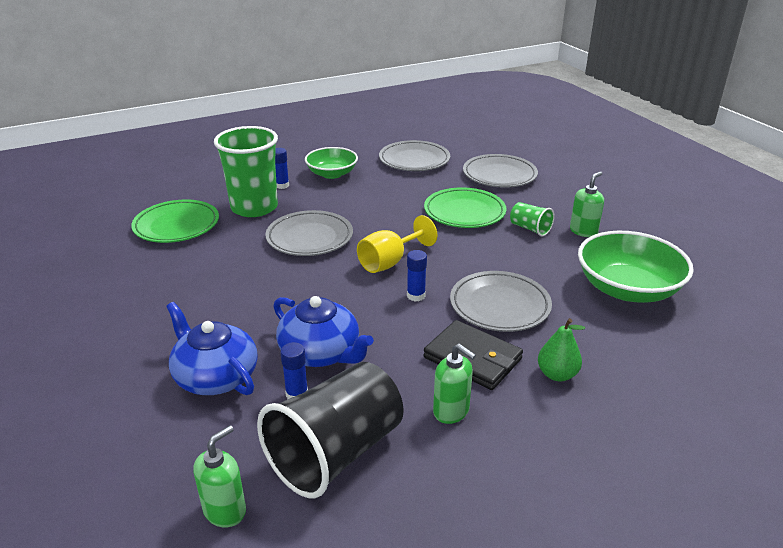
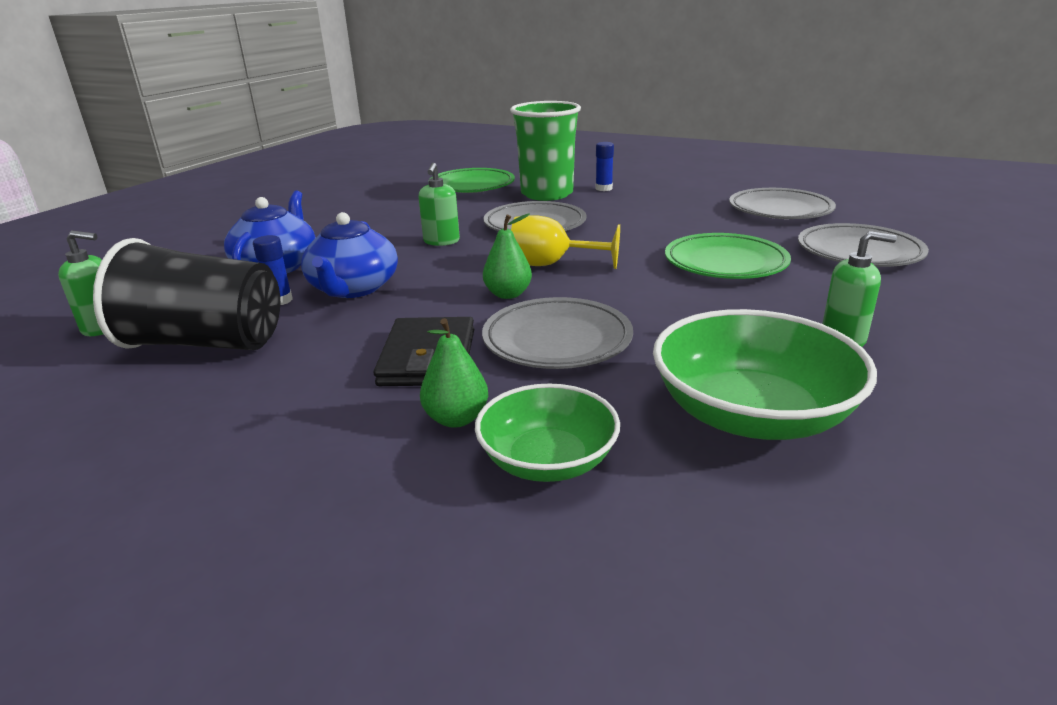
camera: 55 degrees right, 5 degrees down
(332, 174) = (667, 194): green bowl -> green bowl (548, 460)
(416, 296) = (508, 294): blue glue stick -> green pear
(451, 411) = (316, 376): green soap dispenser -> green soap dispenser (441, 241)
(530, 228) = (770, 305): green cup -> none

